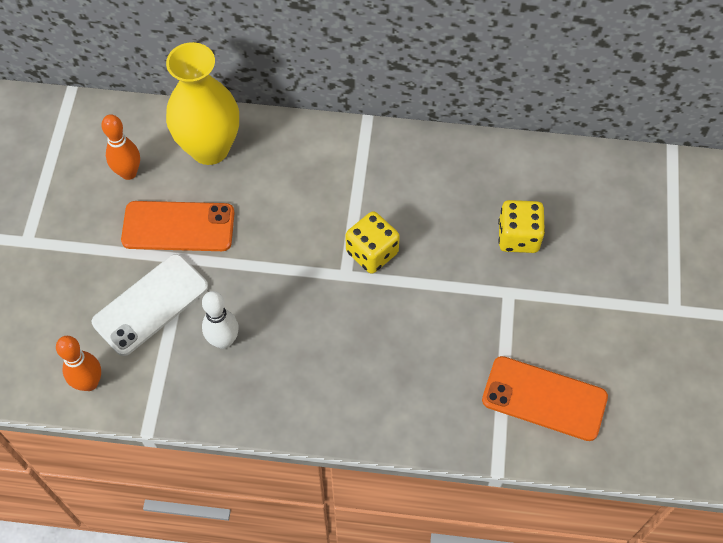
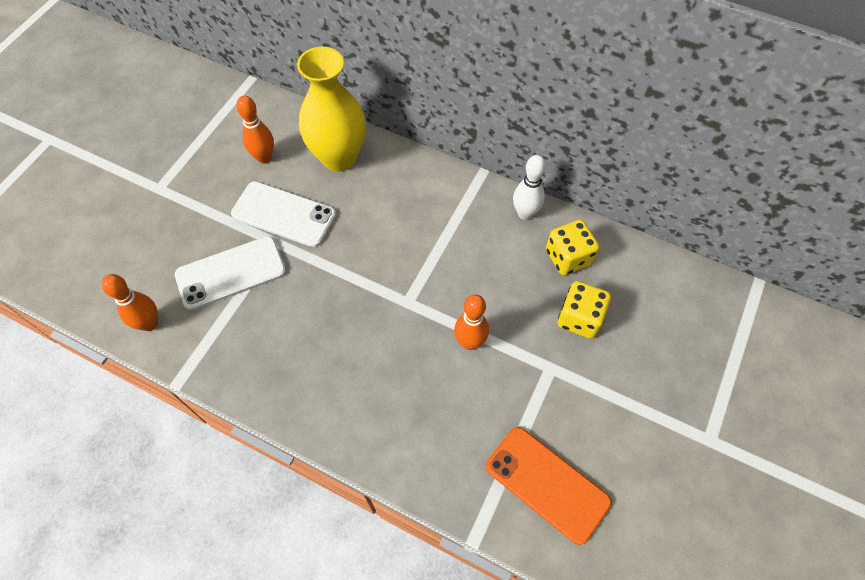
camera: 20 degrees right, 0 degrees up
(178, 227) = (284, 214): orange phone -> white phone
(223, 340) = (277, 325): white bowling pin -> white bowling pin (525, 213)
(372, 252) = (439, 289): yellow dice -> yellow dice (568, 257)
(422, 294) = (470, 342): none -> orange bowling pin

